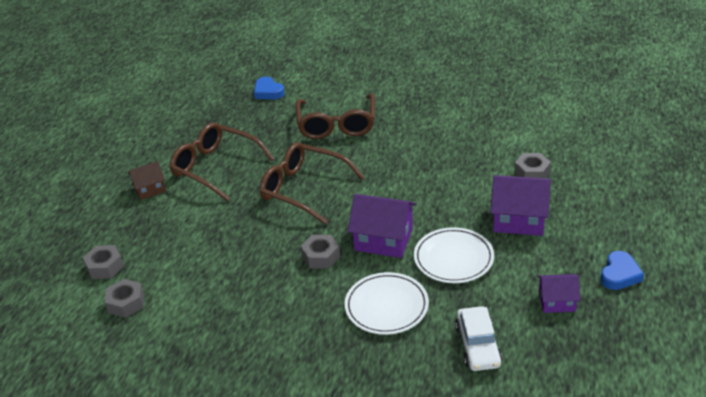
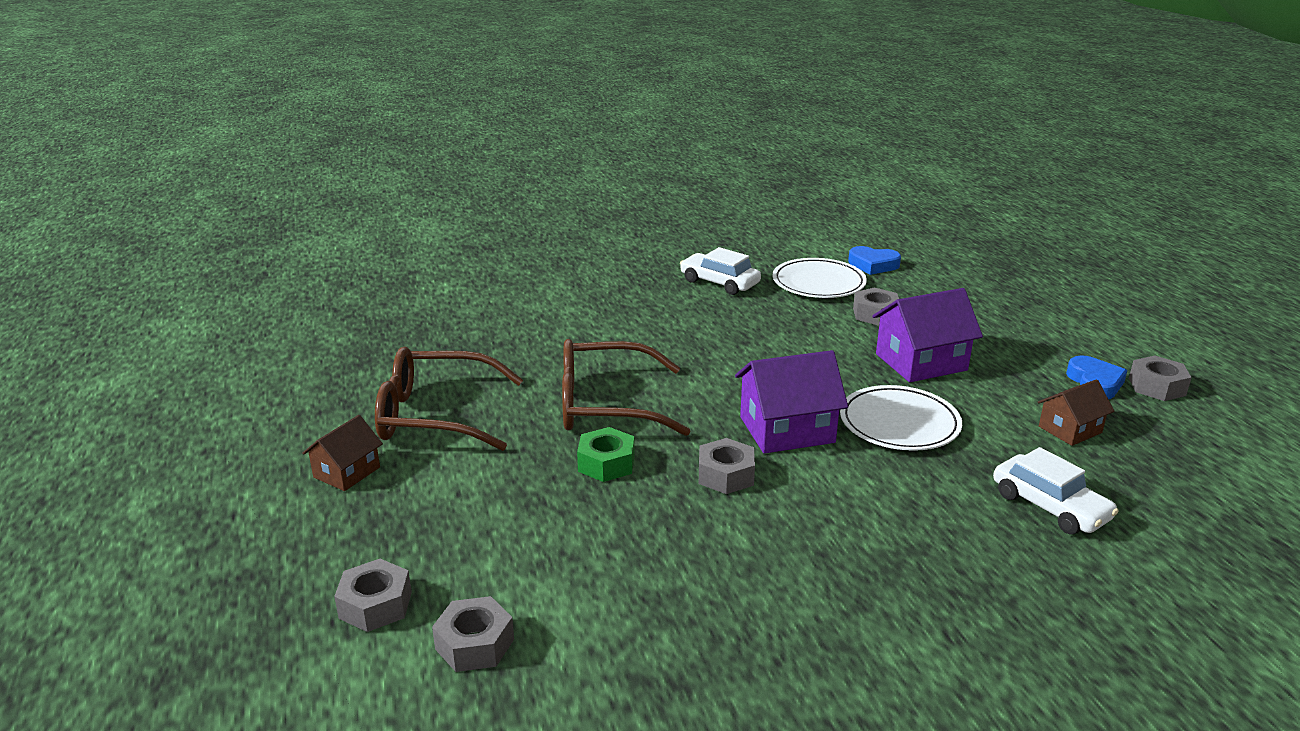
camera: 35 degrees left, 10 degrees down
(268, 92) = (422, 311): blue heart -> blue heart (873, 265)
(269, 227) = (606, 463): none -> green nut
(336, 125) = (568, 324): brown glasses -> none
(386, 306) = (886, 503): white plate -> white plate (818, 283)
(457, 117) = (719, 282): none -> white car
(557, 301) = (1070, 429): purple house -> brown house
(662, 292) = (1156, 387): none -> grey nut

